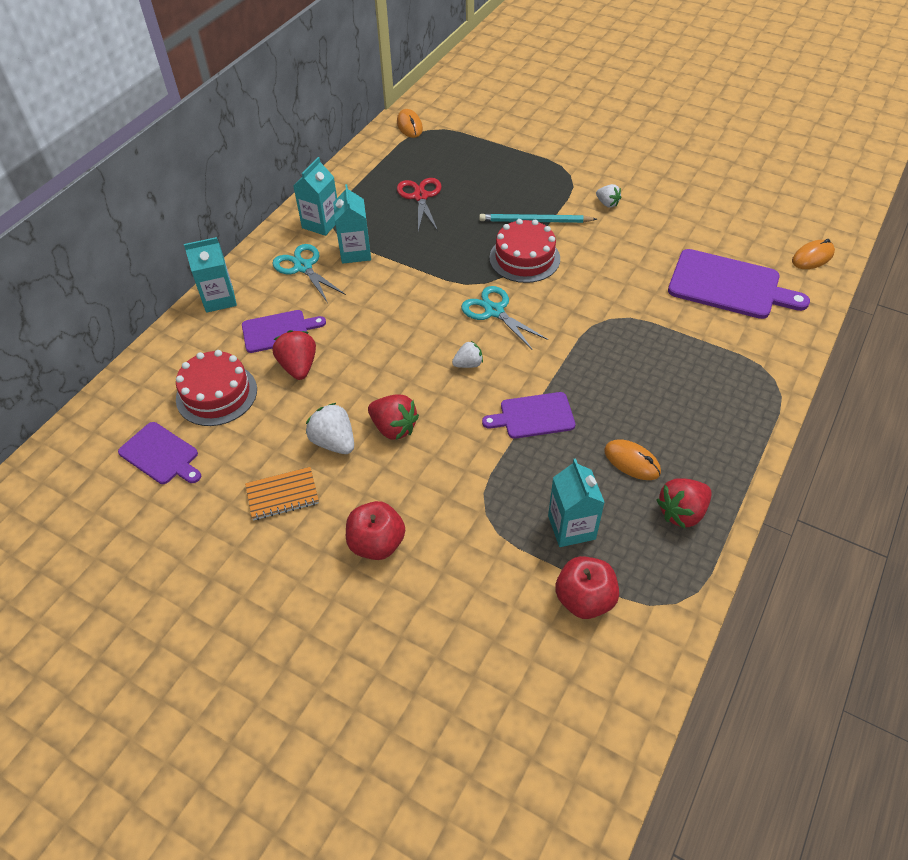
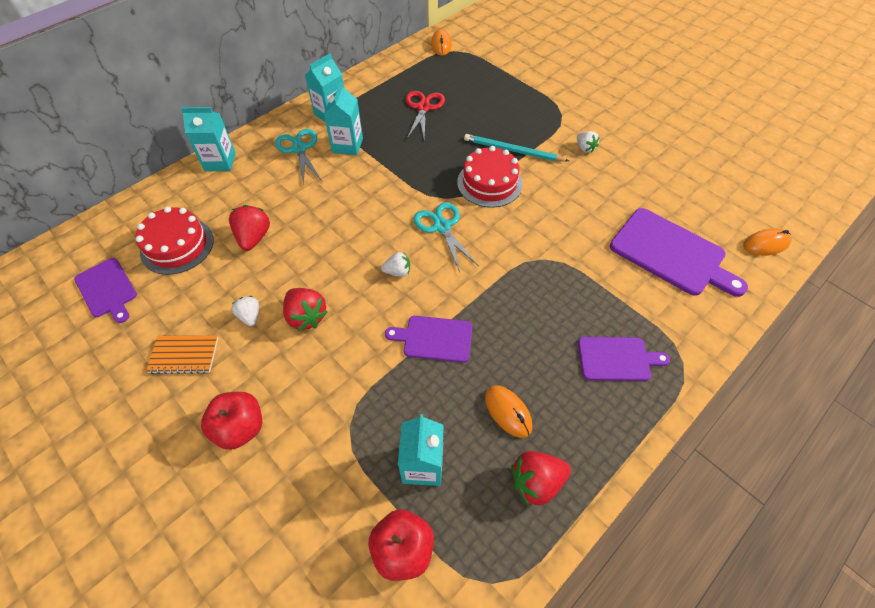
camera: 15 degrees right, 5 degrees up
(278, 331) = (253, 201): purple cutting board -> purple cutting board (617, 359)
(334, 442) = (250, 316): white strawberry -> white strawberry, size x0.62

